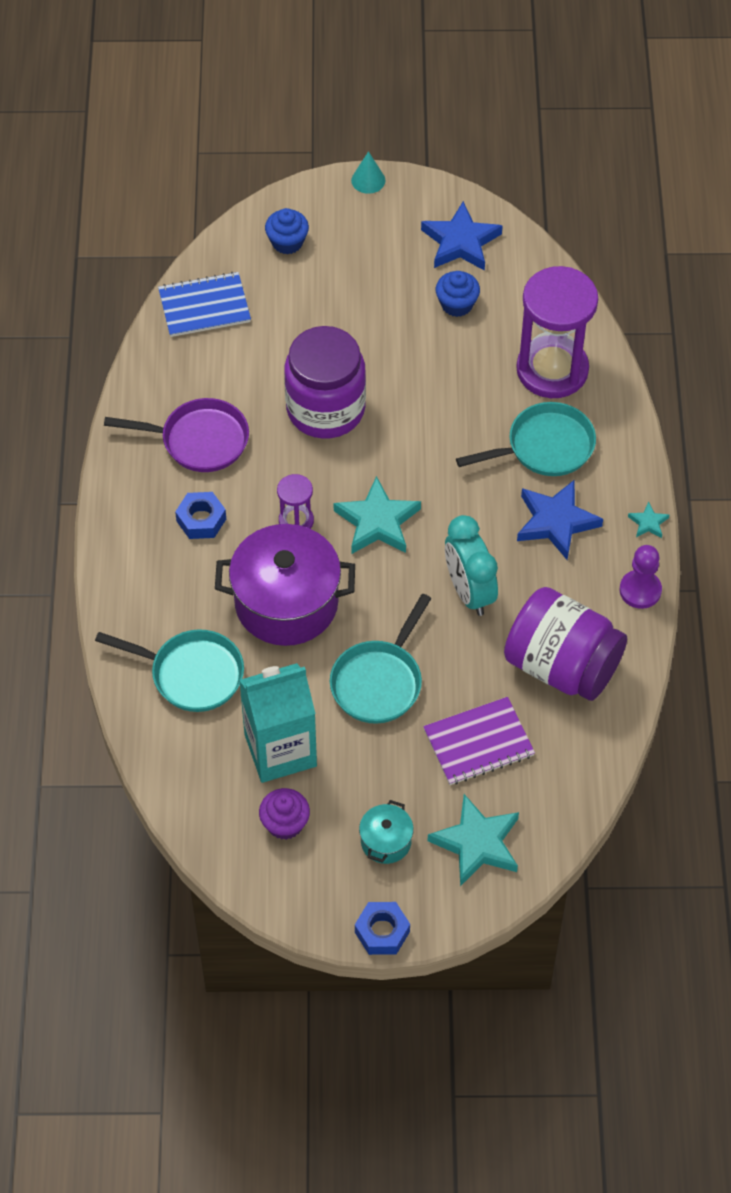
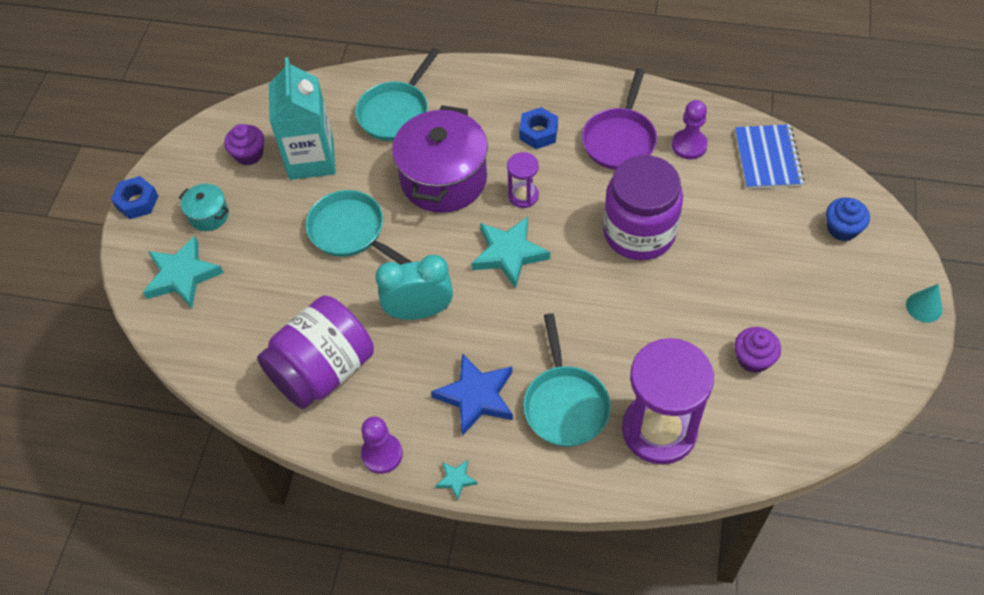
camera: 105 degrees right, 0 degrees up
(197, 376) = (689, 145): none -> purple pawn
(457, 304) = (753, 359): blue cupcake -> purple cupcake
(460, 242) = (836, 376): blue star -> none
(478, 743) = (270, 292): purple notebook -> none

